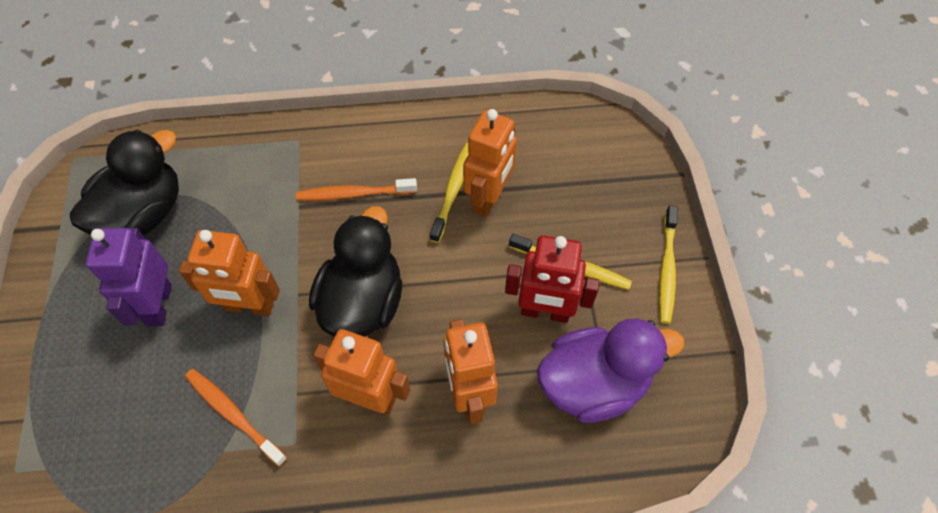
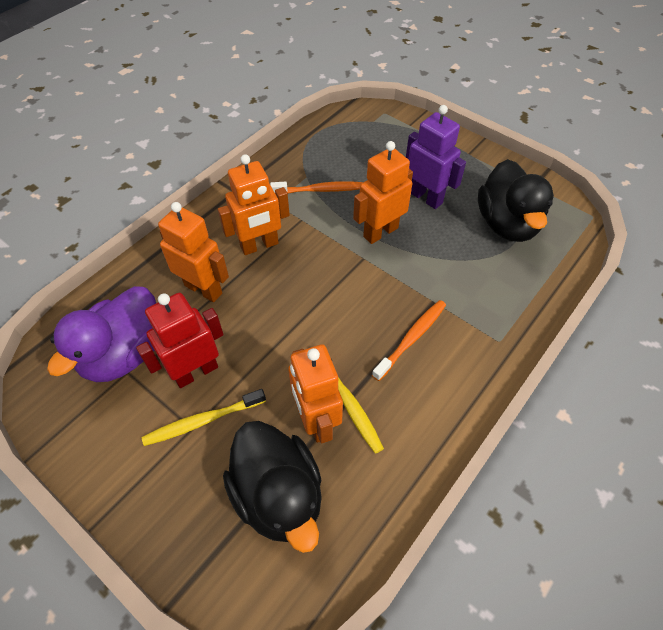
camera: 135 degrees right, 5 degrees down
(363, 302) = (321, 283): black duck -> black duck (278, 495)
(667, 269) = (121, 485): yellow toothbrush -> none

